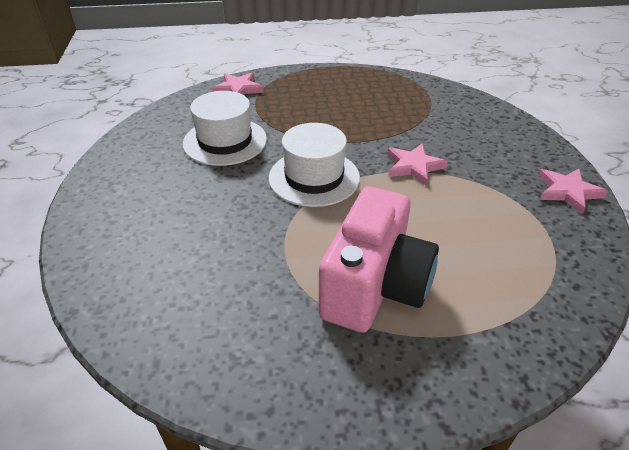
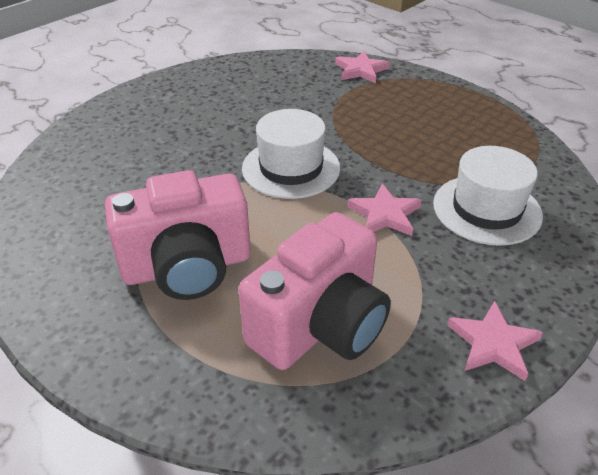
camera: 50 degrees right, 0 degrees up
(225, 141) = (280, 103): white hat -> white hat (486, 209)
(498, 251) = (320, 325): none -> pink camera

